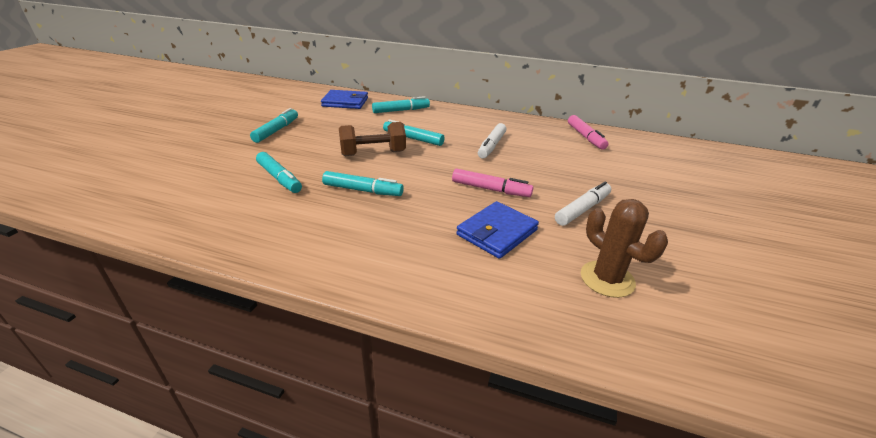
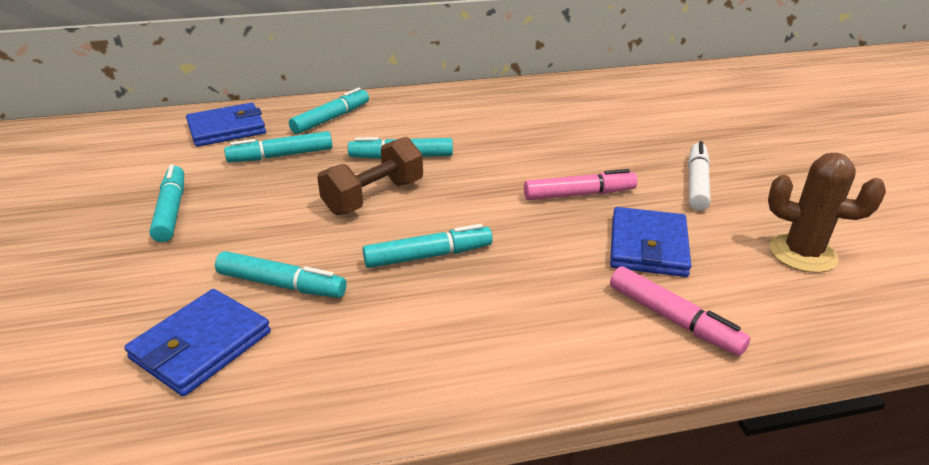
camera: 30 degrees left, 0 degrees up
(216, 190) = (201, 345): none -> blue wallet
(354, 121) = (281, 156): none -> turquoise marker
(491, 146) = (512, 135): white marker -> none
(585, 137) = (600, 90): pink marker -> pink marker (673, 319)

